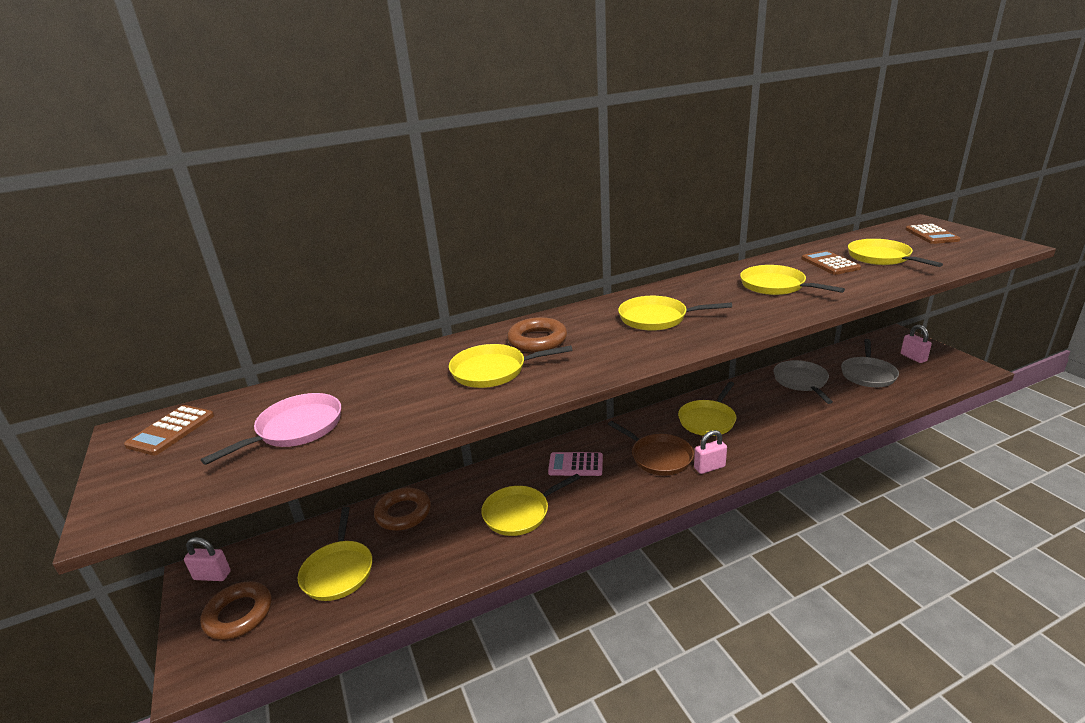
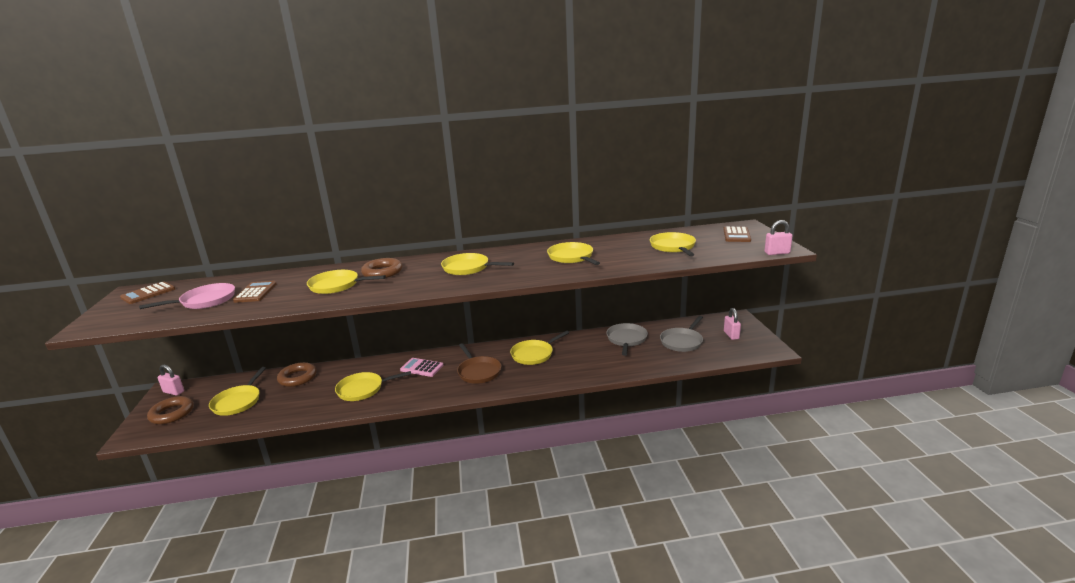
camera: 15 degrees right, 5 degrees down
(709, 467) = (505, 383): pink padlock -> pink padlock (777, 253)
(830, 264) = (630, 247): brown calculator -> brown calculator (255, 292)

